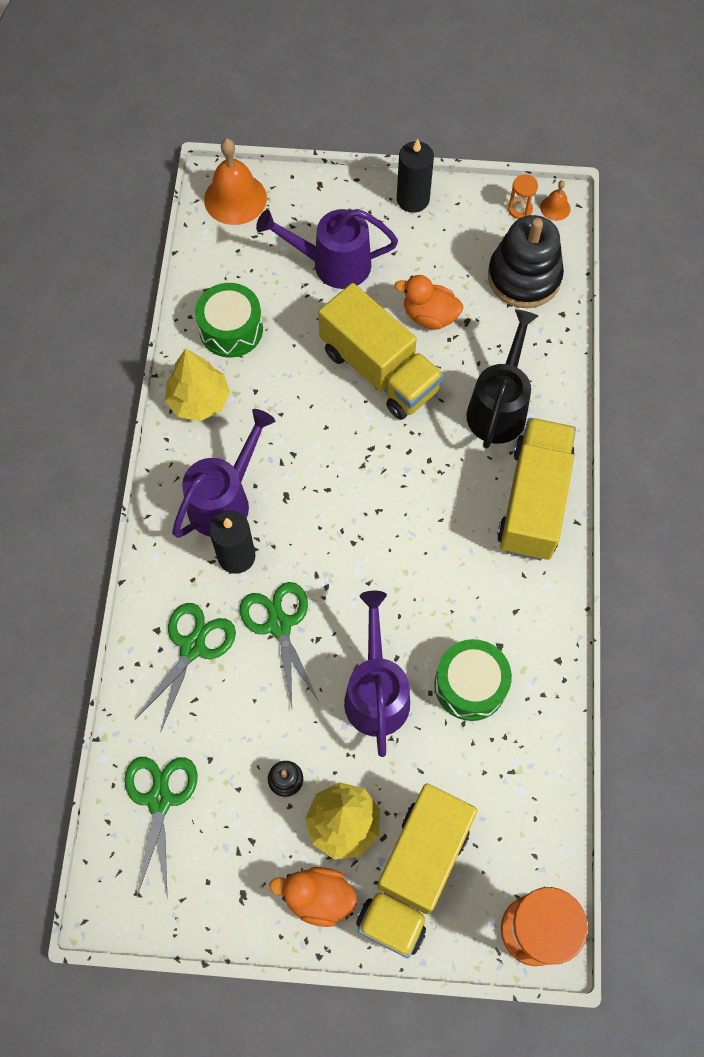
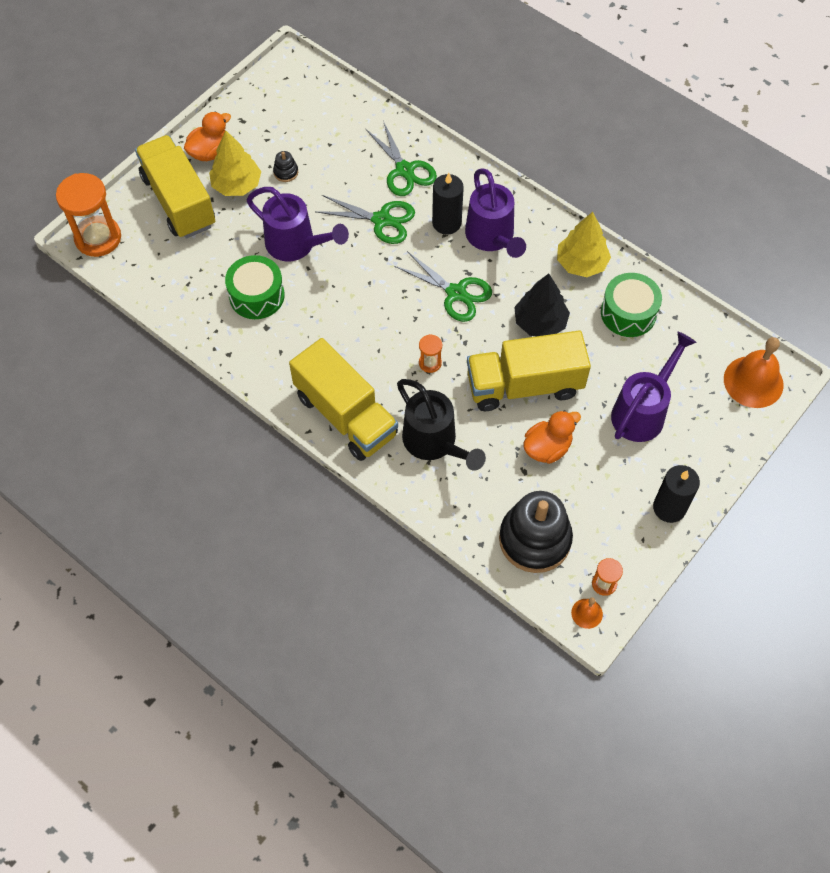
camera: 125 degrees right, 5 degrees down
(159, 799) = (327, 111): green scissors -> green scissors (456, 293)
(298, 397) = (540, 322): none -> black tree
(418, 464) = (430, 363): none -> orange hourglass

